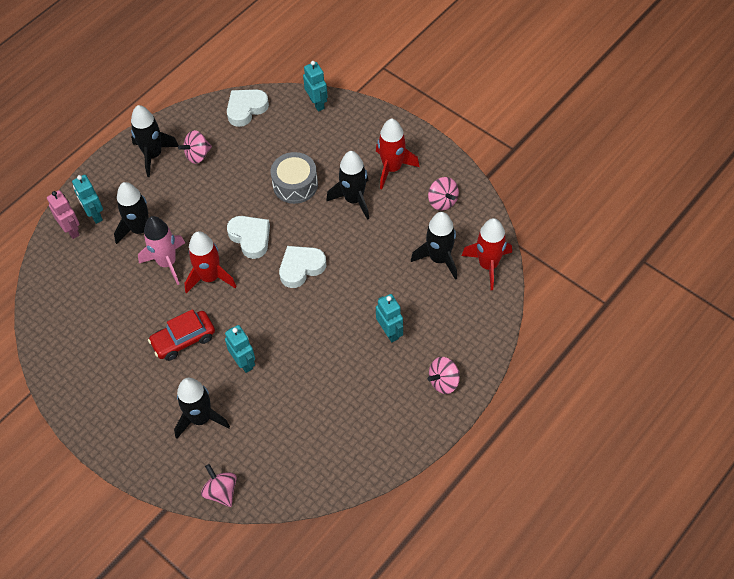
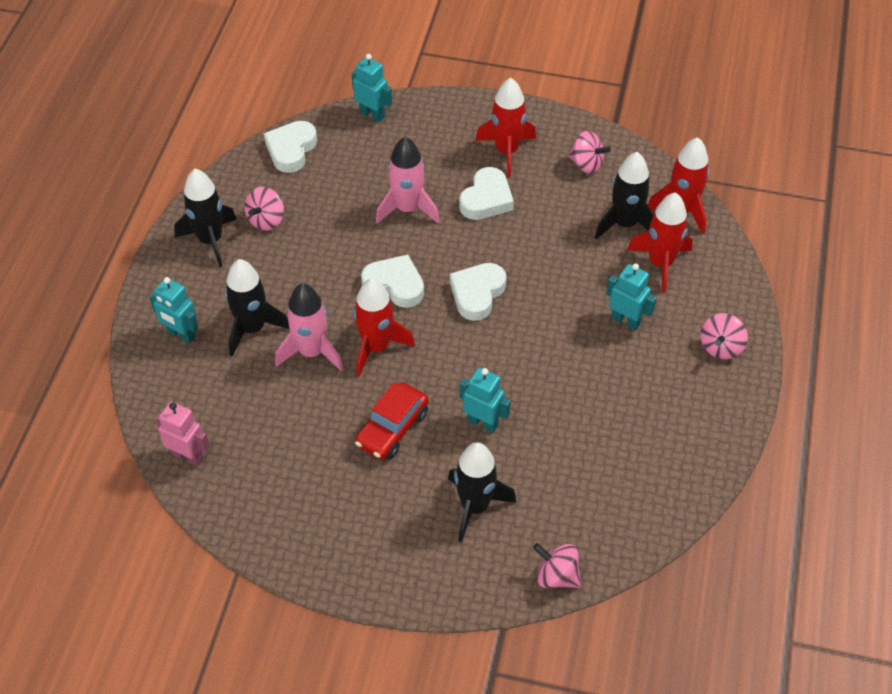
camera: 30 degrees left, 5 degrees down
(71, 230) = (162, 363): pink robot -> pink robot (188, 456)
(295, 185) = (407, 209): grey drum -> pink rocket
(354, 199) = (486, 199): black rocket -> white heart
(444, 300) = (660, 263): none -> red rocket

